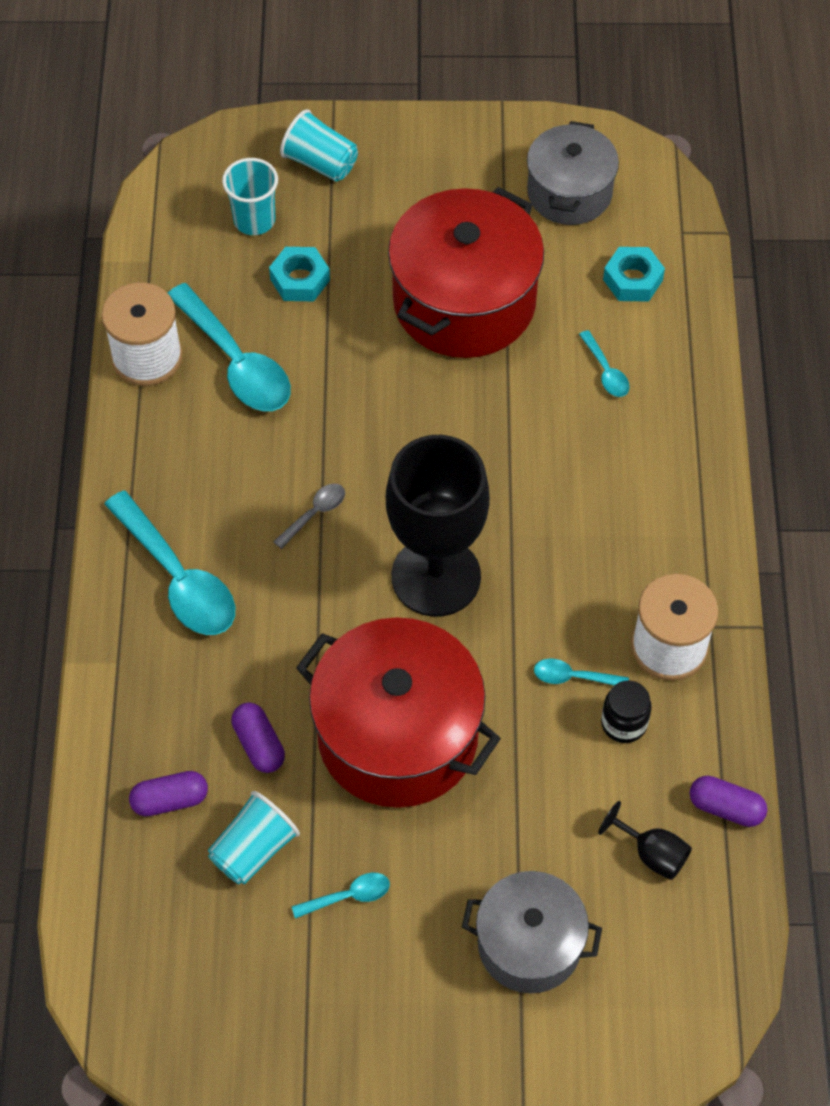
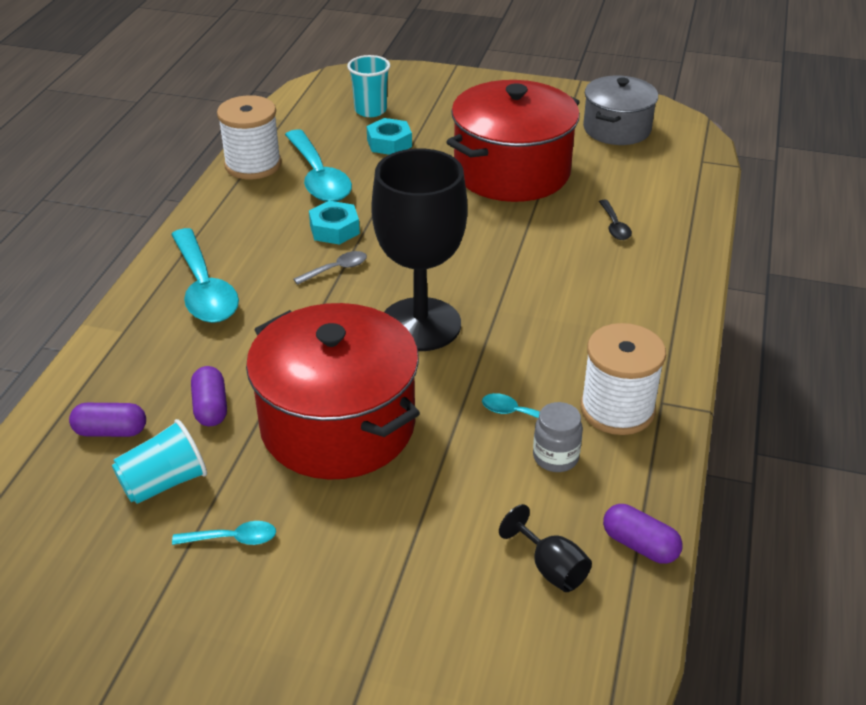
camera: 15 degrees right, 20 degrees down
(320, 163) = (433, 90): turquoise cup -> none
(529, 944) = (395, 620): grey pot -> none
(606, 371) = (614, 226): turquoise spoon -> black spoon
(624, 723) = (555, 457): black jar -> grey jar
(633, 280) = (653, 180): turquoise nut -> turquoise nut (334, 229)

